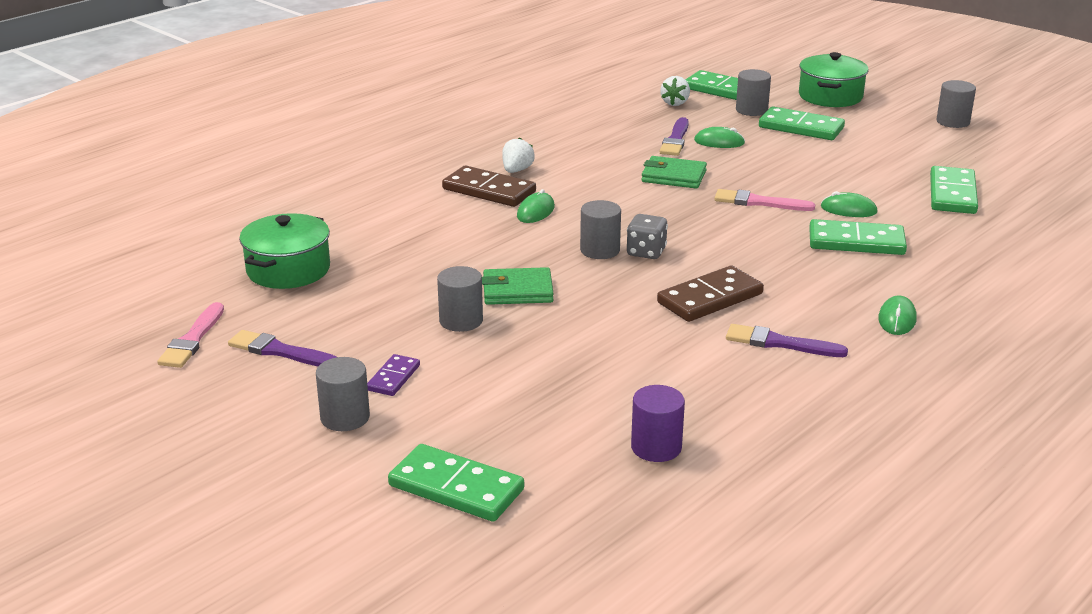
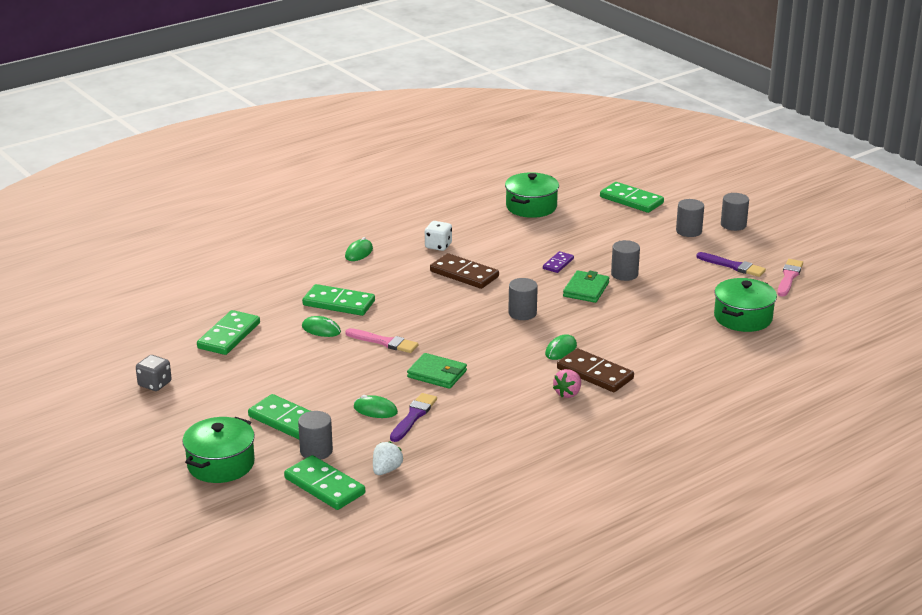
camera: 170 degrees left, 0 degrees up
(393, 378) = (664, 247): purple domino -> purple domino (558, 264)
(517, 170) = (568, 393): white strawberry -> pink strawberry
(517, 291) = (586, 289): green wallet -> green wallet turned 75 degrees counterclockwise
(646, 252) = (490, 309): grey dice -> grey dice (155, 384)
(656, 447) = (531, 207): purple cylinder -> green pot
(710, 298) = (464, 274): brown domino -> brown domino turned 60 degrees clockwise
(779, 343) = (438, 246): purple brush -> white dice
(953, 122) = (139, 414): grey cylinder -> grey cylinder (733, 225)

